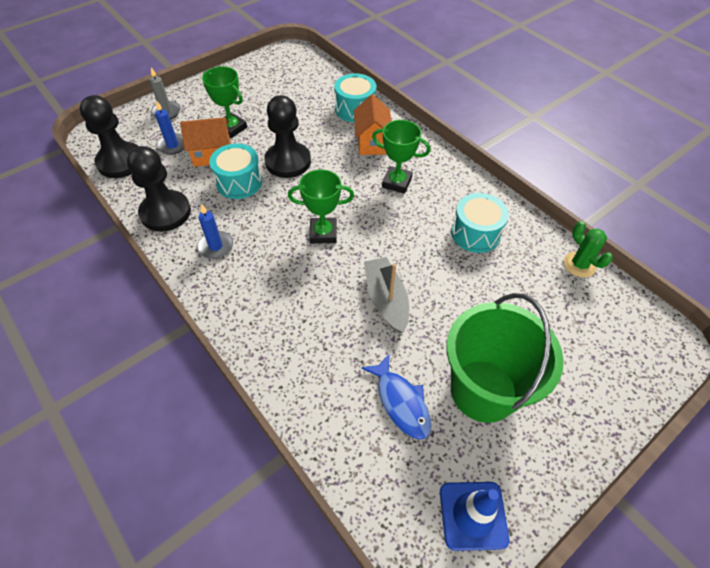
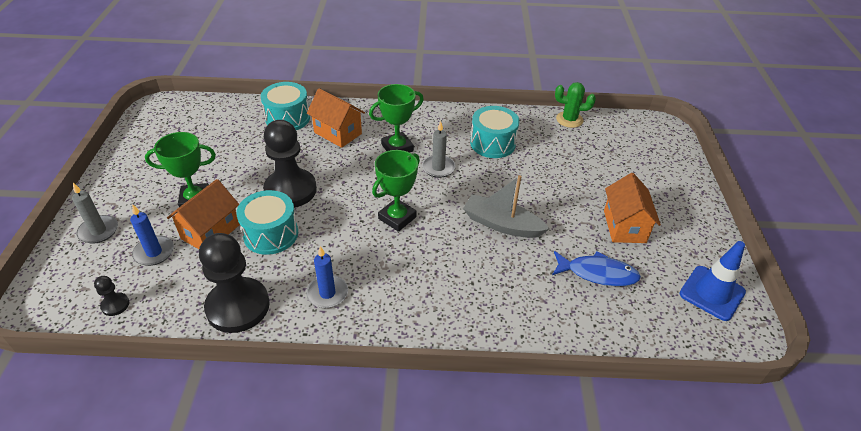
camera: 50 degrees left, 10 degrees down
(120, 162) = (115, 305): black pawn -> black pawn, size x0.42
(404, 220) = (438, 168): none -> grey candle
(483, 390) = (624, 226): green bucket -> orange house

